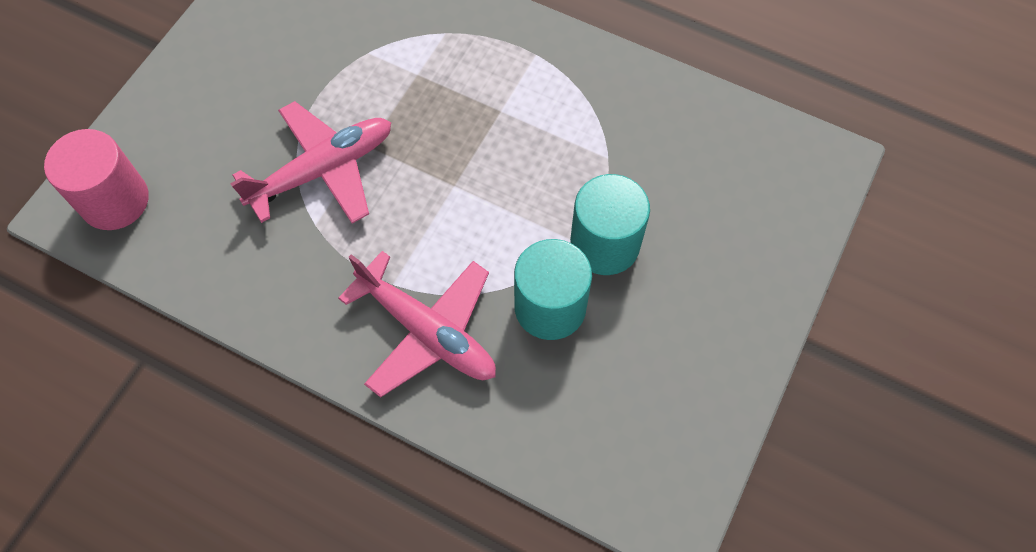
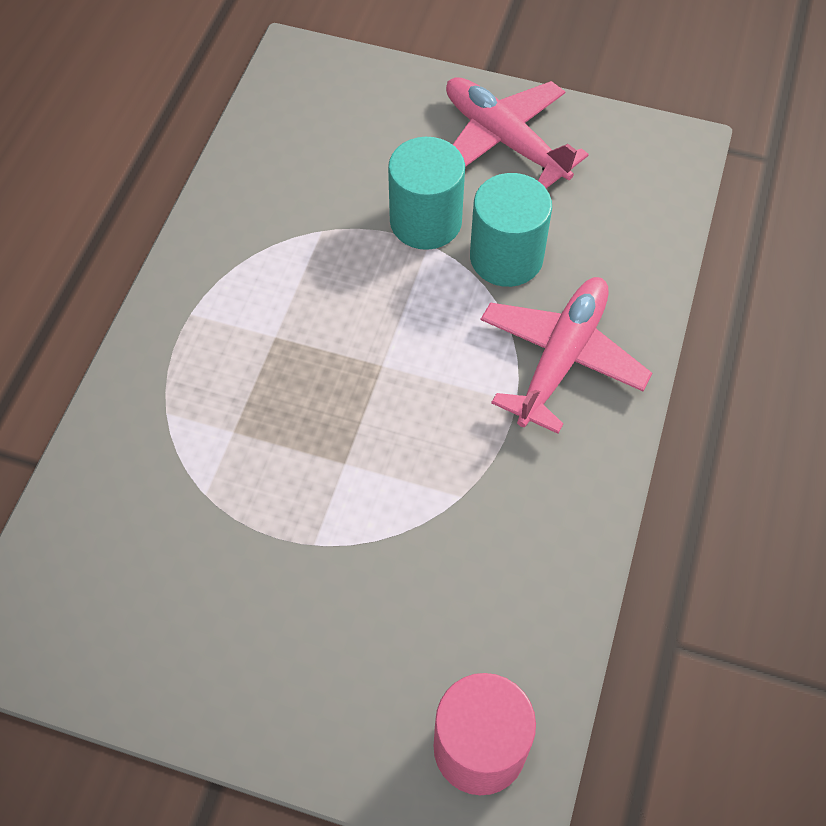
camera: 100 degrees left, 5 degrees down
(323, 170) = (387, 505): pink plane -> pink plane (504, 140)

